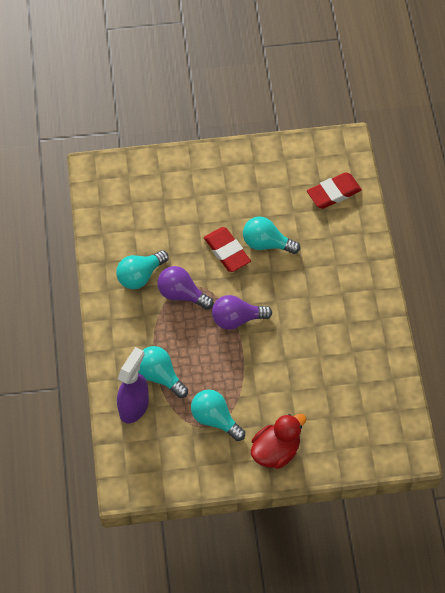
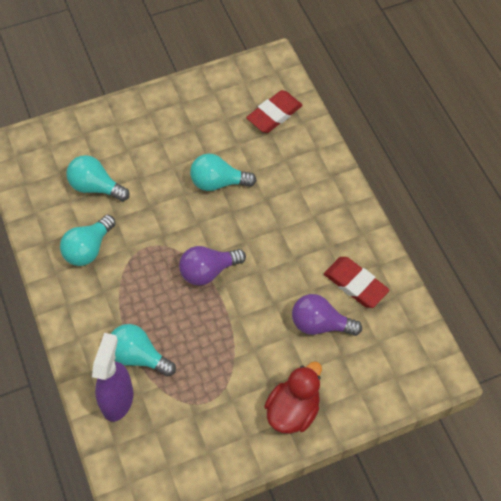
camera: 15 degrees left, 0 degrees up
(182, 294) = (140, 258): purple light bulb -> purple light bulb (320, 324)
(215, 419) = (214, 391): turquoise light bulb -> turquoise light bulb (96, 187)
(227, 251) = (177, 200): red eraser -> red eraser (355, 284)

